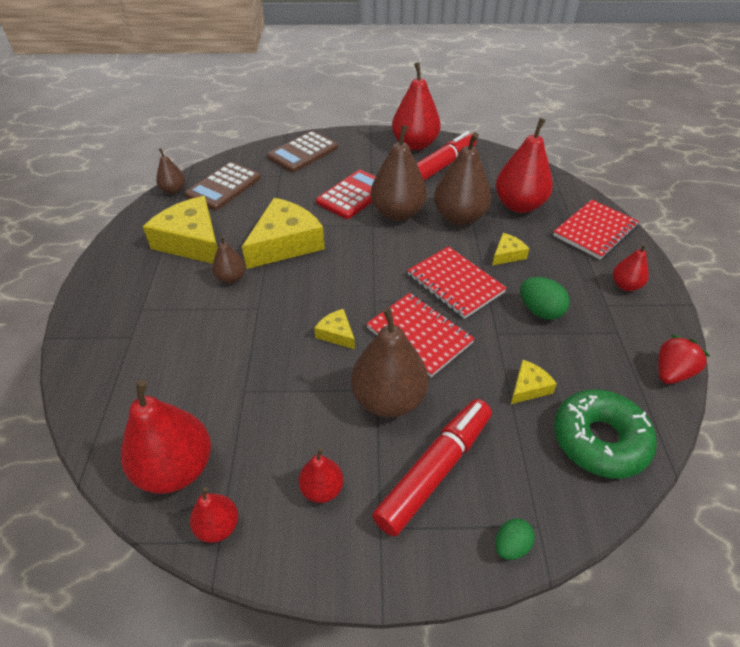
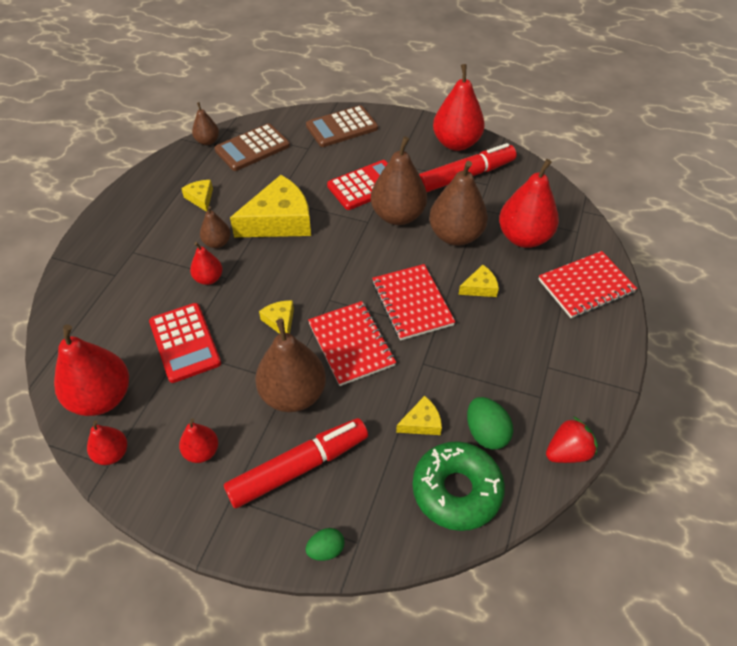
camera: 20 degrees right, 5 degrees up
(192, 242) = (200, 198): yellow cheese -> yellow cheese, size x0.46
(245, 382) = (185, 342): none -> red calculator
(540, 311) = (477, 353): green egg -> green egg (486, 433)
(625, 285) = (579, 352): red pear -> red pear (209, 278)

